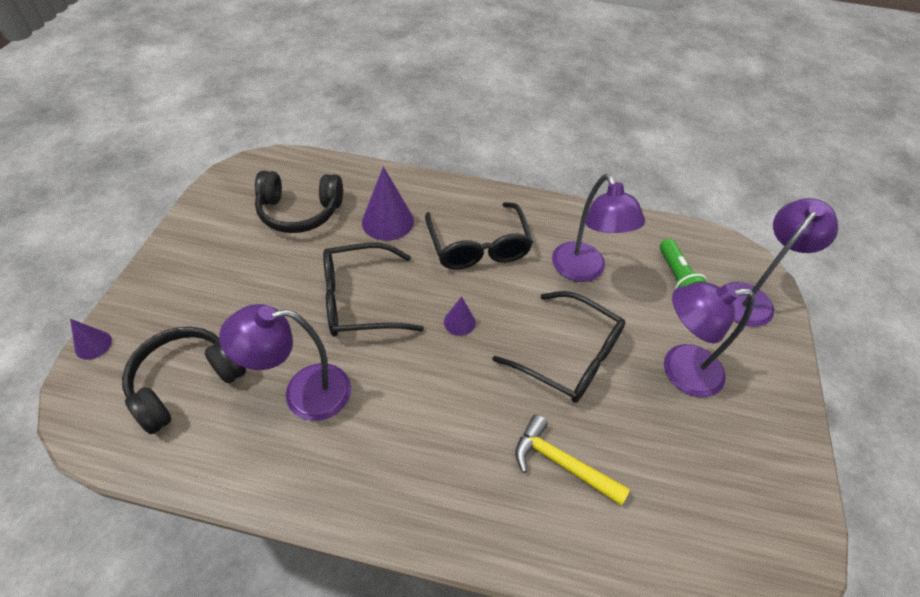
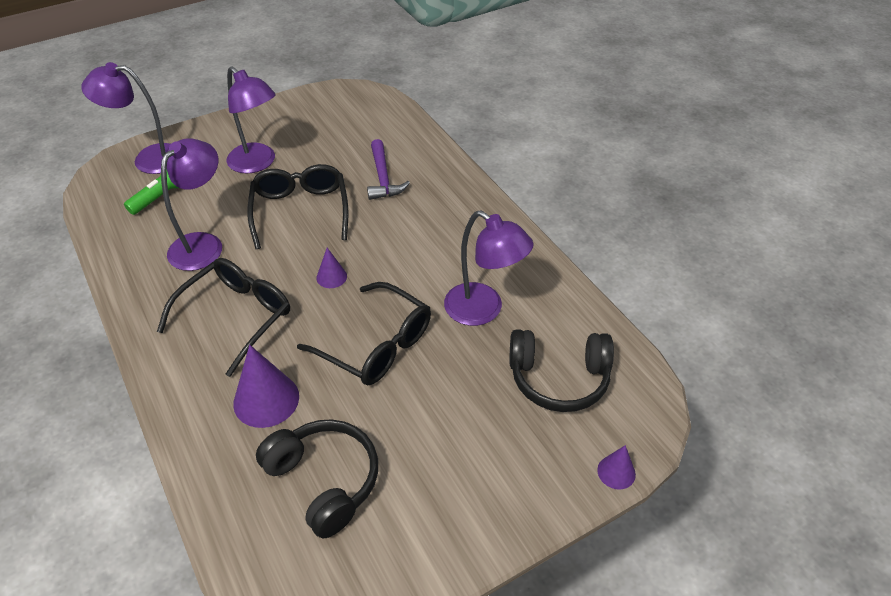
camera: 130 degrees left, 5 degrees down
(561, 463) = (383, 178): yellow hammer -> purple hammer

